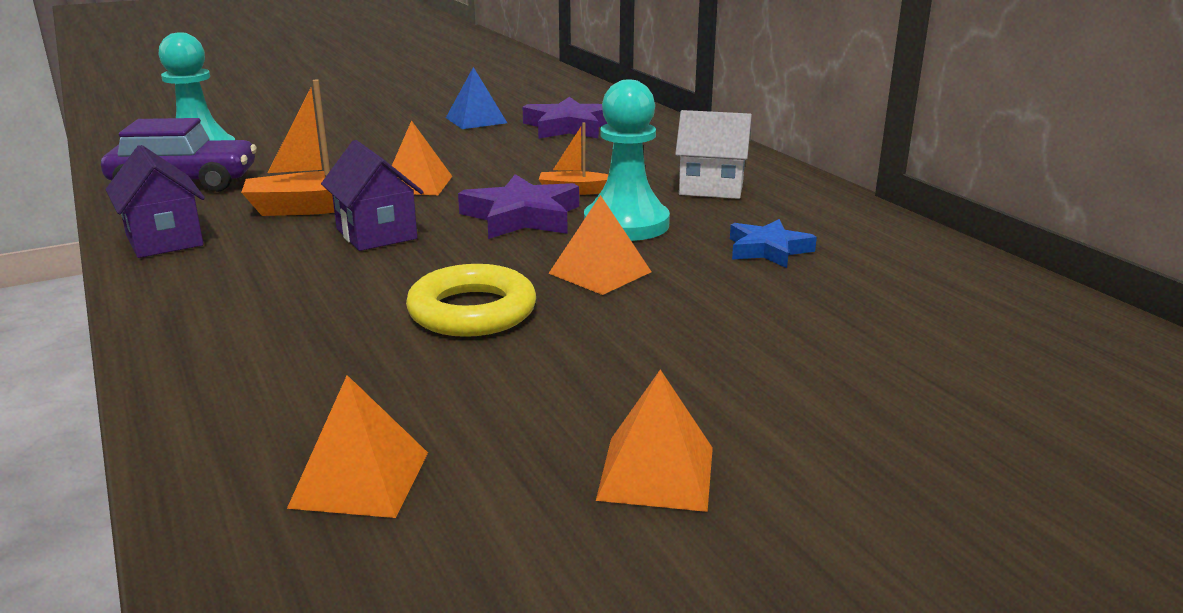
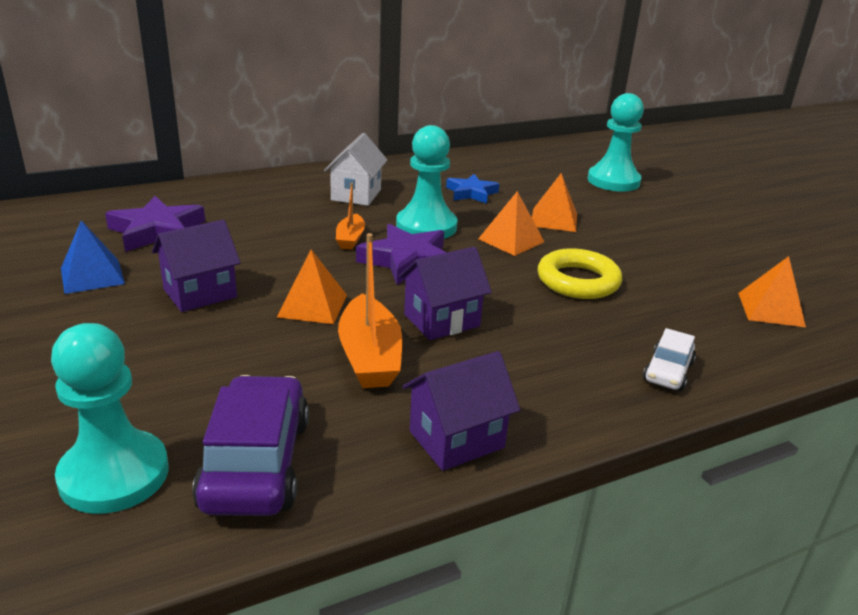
camera: 90 degrees left, 5 degrees up
(214, 352) = (667, 372): none -> white car
(444, 149) = (200, 293): none -> purple house
(656, 473) = (721, 243): orange pyramid -> orange pyramid (554, 219)
(944, 377) = (613, 181): none -> turquoise pawn

